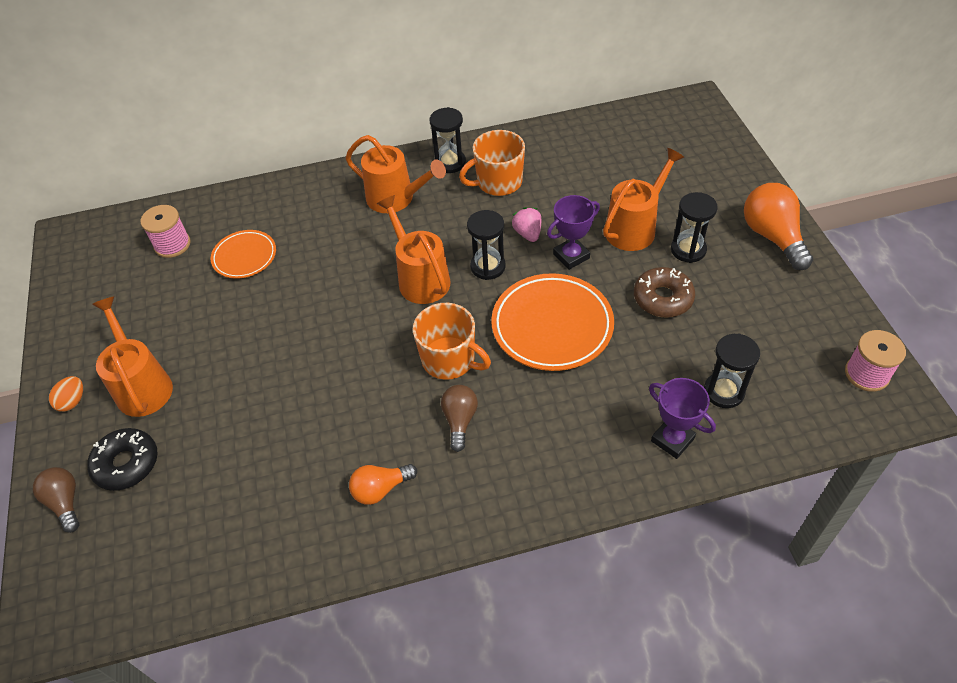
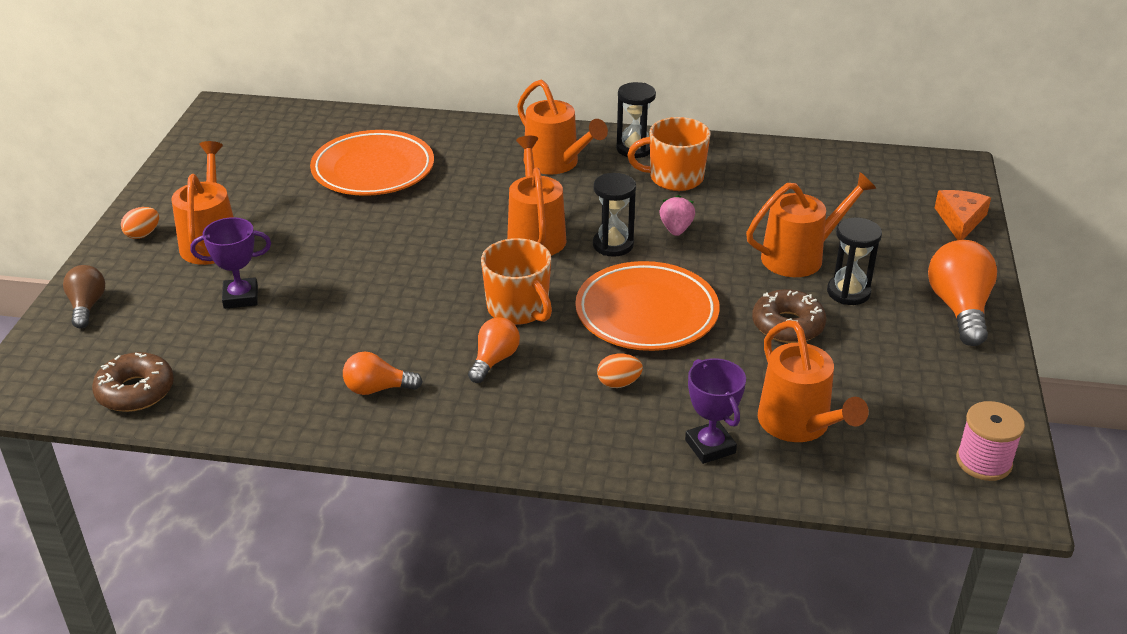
camera: 20 degrees right, 15 degrees down
(126, 464) = (158, 295): black donut -> none
(167, 579) = (135, 391): none -> brown donut
(172, 245) = (312, 142): pink spool -> none
(244, 257) = (373, 170): orange plate -> orange plate, size x1.71
(460, 420) = (494, 360): brown light bulb -> orange light bulb
(570, 405) = (618, 383): none -> orange egg
(571, 256) = (710, 261): purple trophy -> purple trophy (240, 297)
(723, 391) = (799, 425): black hourglass -> orange watering can
(727, 152) = (960, 220): none -> orange cheese

